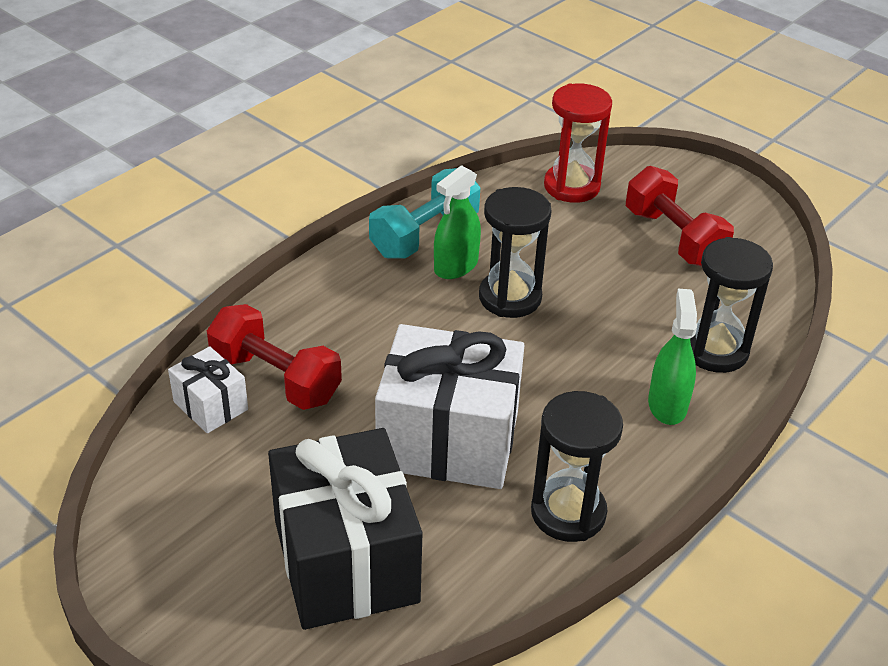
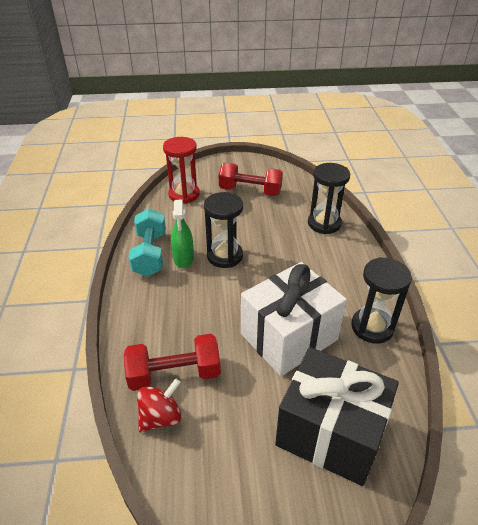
camera: 45 degrees left, 0 degrees up
(210, 406) = (161, 417): white gift -> red spinning top
(667, 405) = (339, 256): green spray bottle -> none

